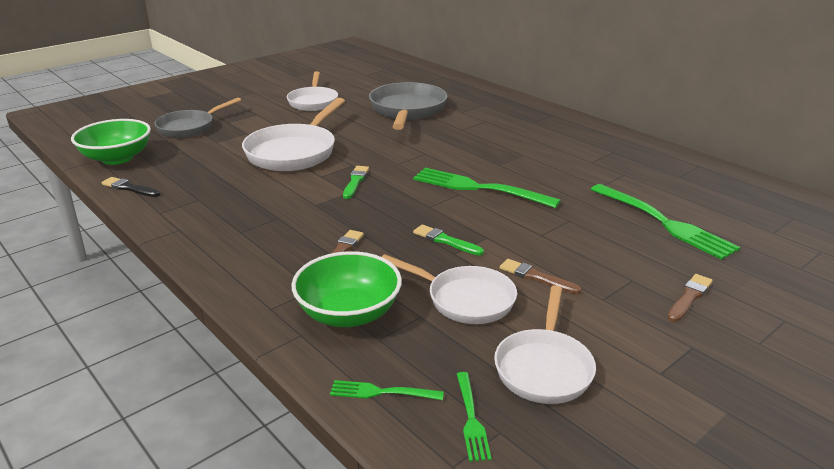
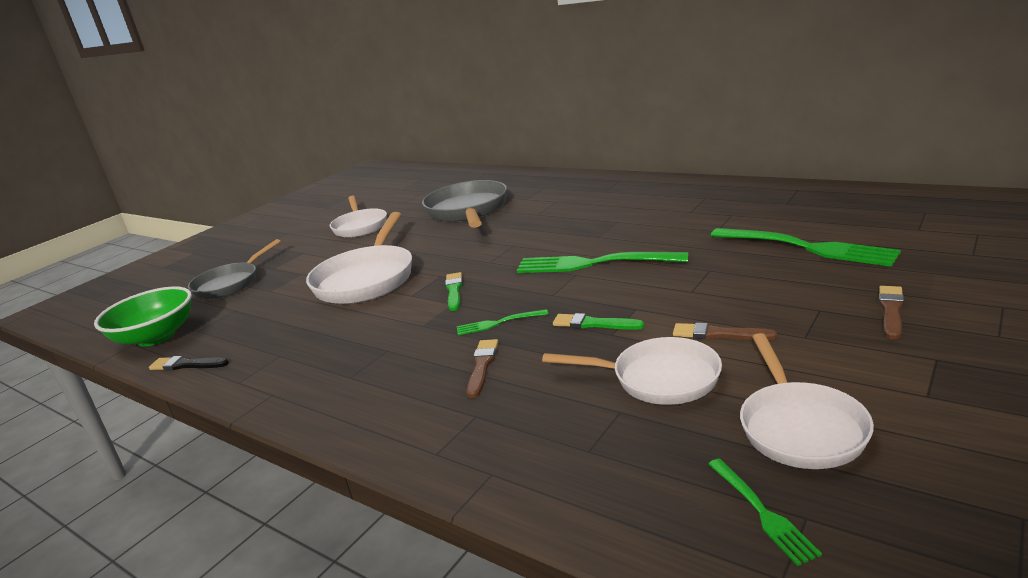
camera: 10 degrees left, 5 degrees down
(348, 313) = (534, 432): green bowl -> none
(382, 392) = (634, 513): green fork -> green fork (498, 323)

